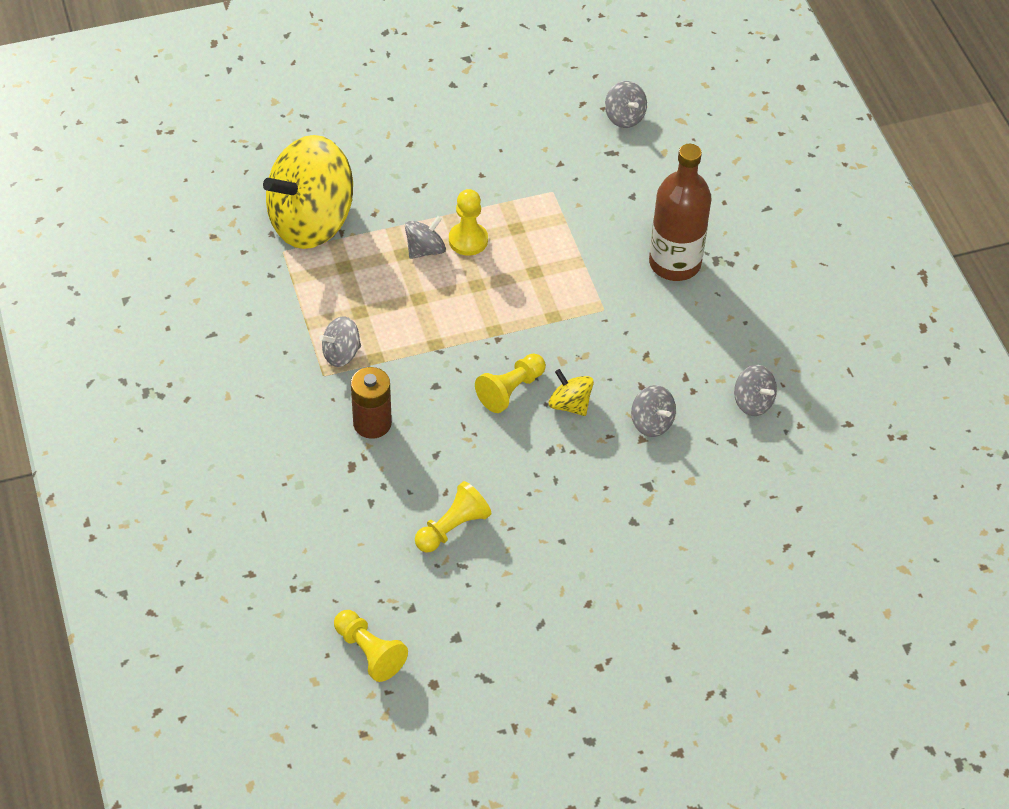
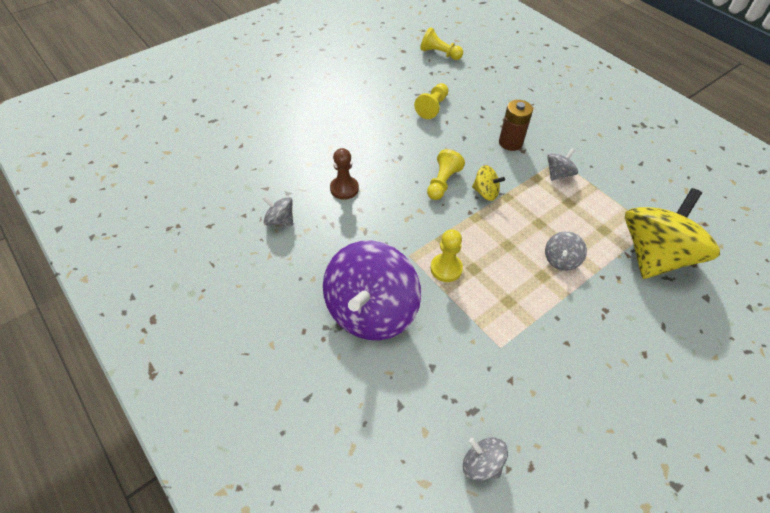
camera: 160 degrees right, 0 degrees up
(468, 240) = (536, 278): yellow pawn -> yellow pawn (446, 268)
(570, 404) = (401, 185): yellow spinning top -> yellow spinning top (485, 192)
(652, 423) = (344, 189): grey spinning top -> brown pawn
(675, 263) = (371, 311): brown bottle -> purple spinning top

